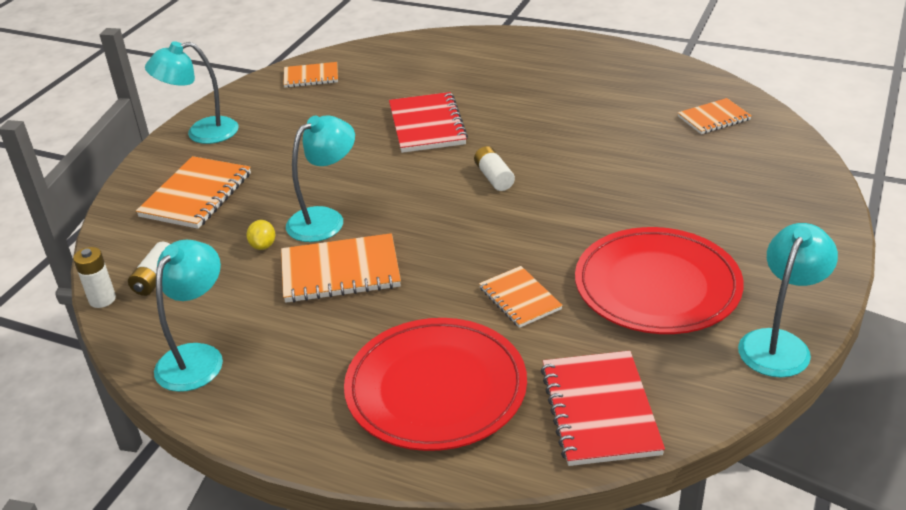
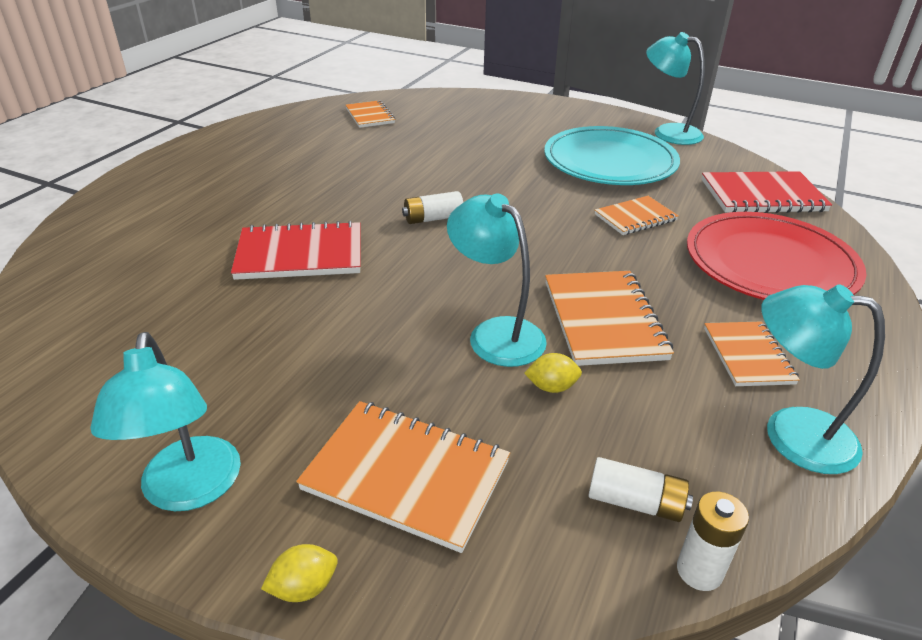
camera: 90 degrees left, 0 degrees up
(134, 174) = (304, 587): none -> yellow lemon
(311, 77) = (77, 356): orange notebook -> orange notebook (748, 355)
(657, 286) = (610, 162): red plate -> turquoise plate

